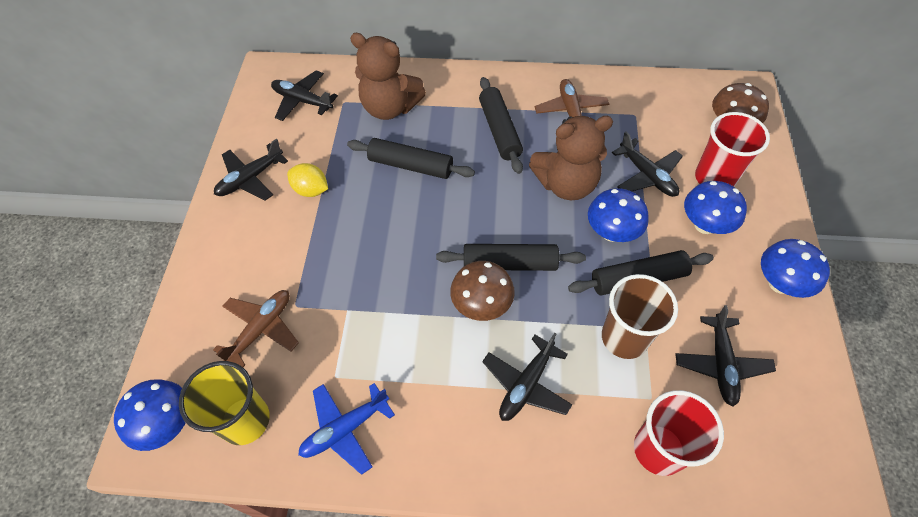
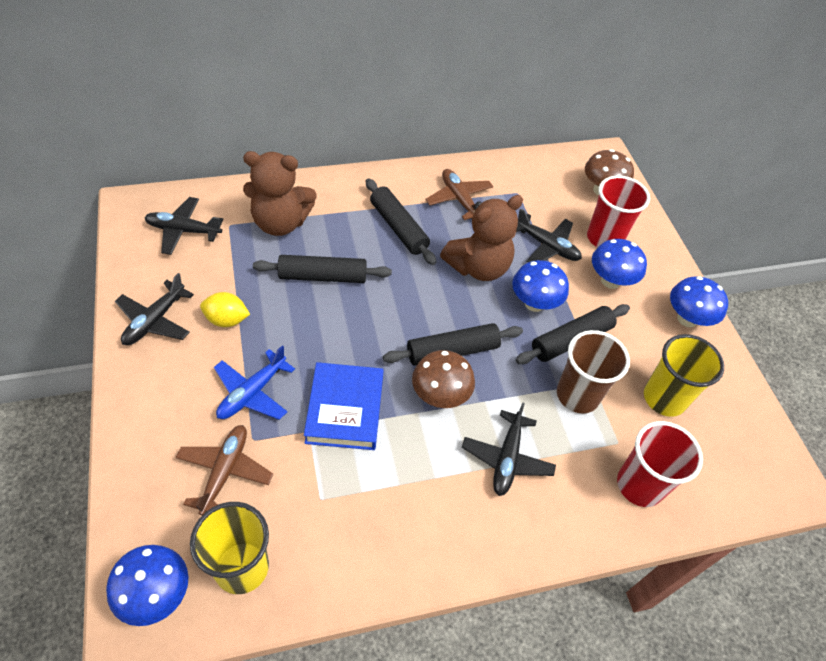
camera: 25 degrees left, 5 degrees down
(345, 429) = (350, 547): blue plane -> blue plane (252, 393)
(386, 297) = (345, 409): none -> blue book
(721, 364) = (664, 398): black plane -> yellow cup

